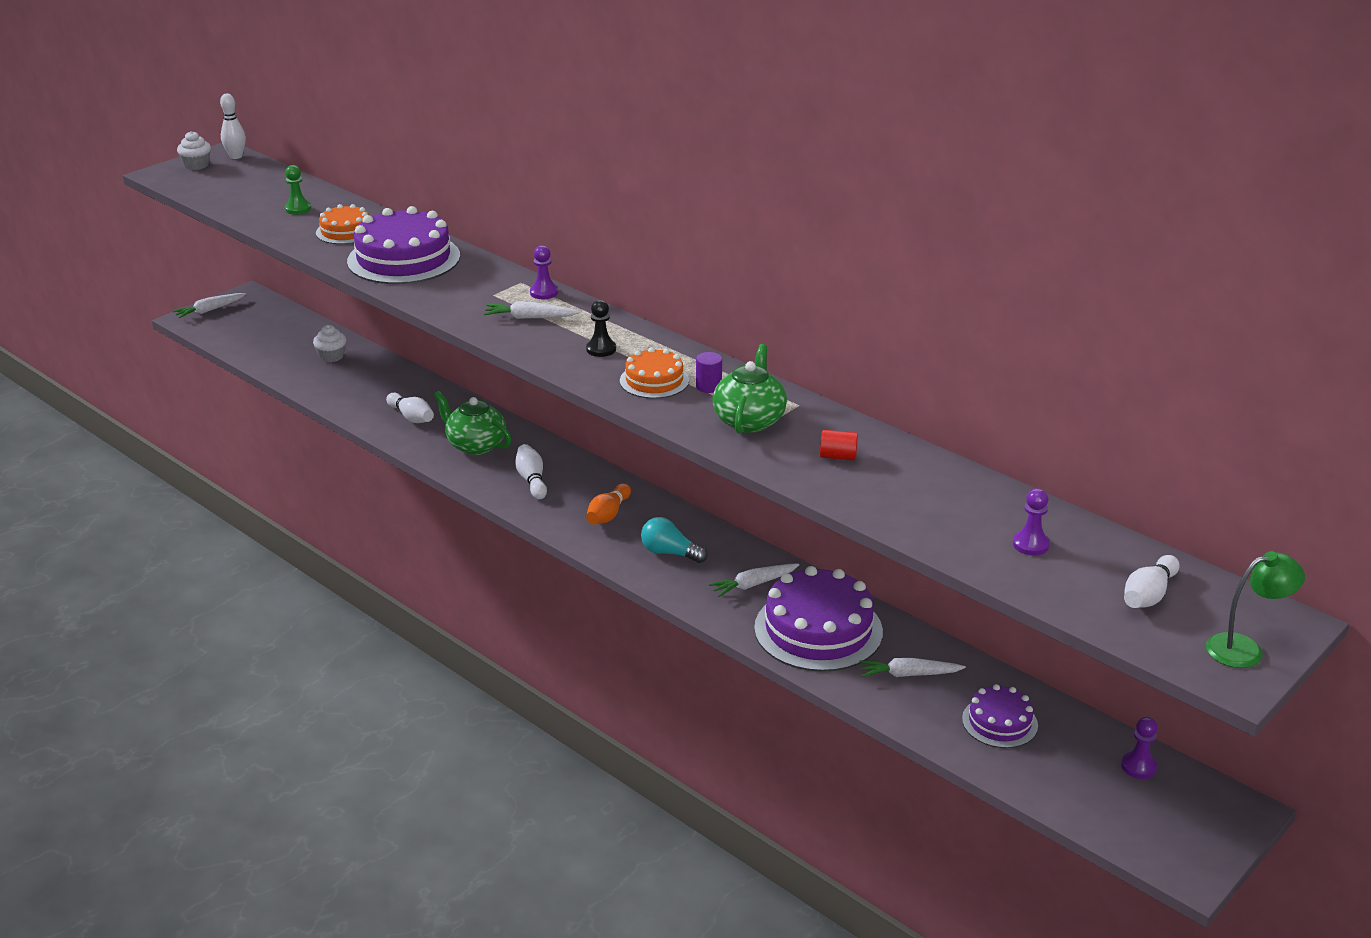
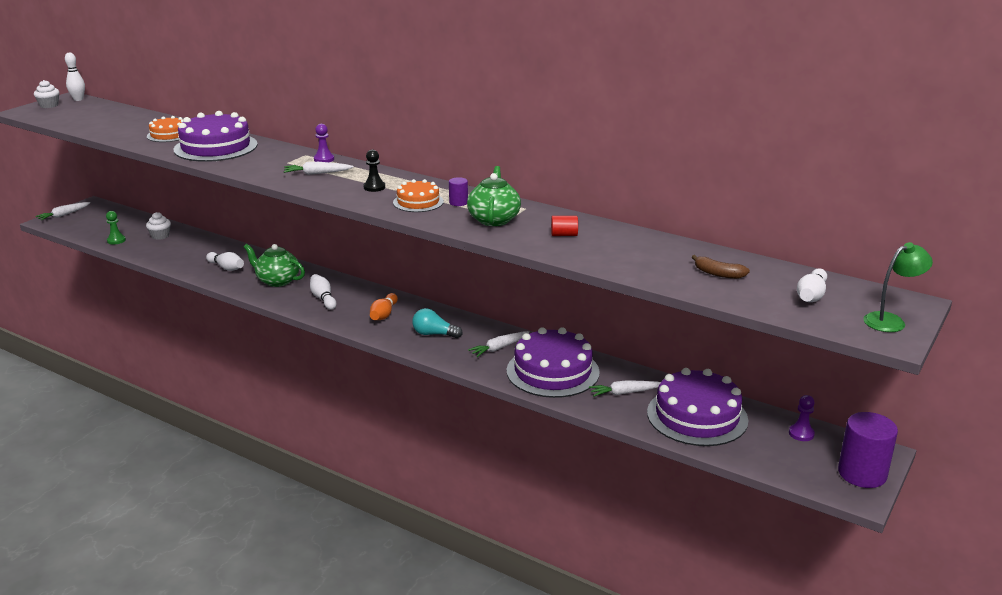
camera: 10 degrees left, 5 degrees down
(298, 209) = (130, 125): green pawn -> green pawn (116, 240)
(999, 722) = (697, 416): purple cake -> purple cake, size x1.84
(1030, 544) = (718, 274): purple pawn -> brown banana
(1204, 838) = (862, 473): none -> purple cylinder

